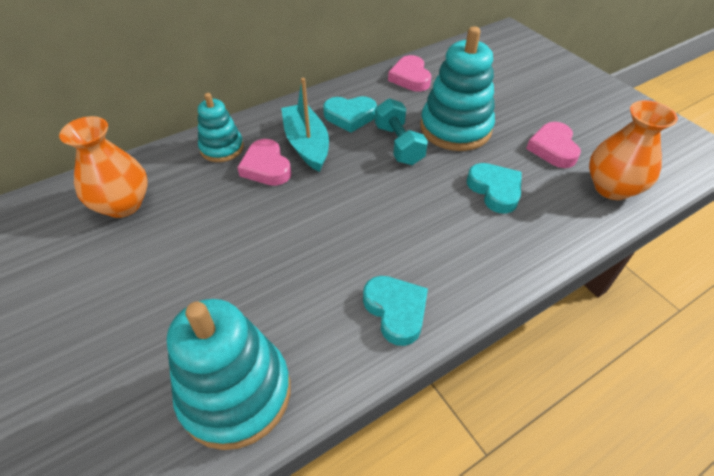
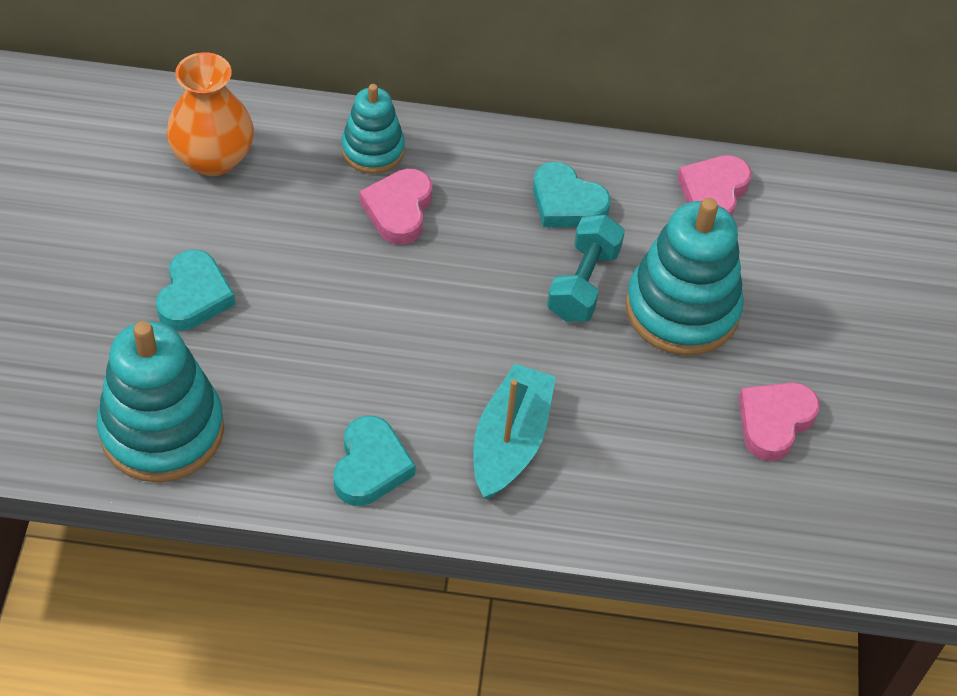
camera: 35 degrees right, 5 degrees up
(307, 144) = (473, 209): turquoise boat -> turquoise boat (510, 442)
(495, 190) = (629, 421): turquoise heart -> turquoise heart (194, 296)
(611, 188) = (779, 519): orange vase -> none

